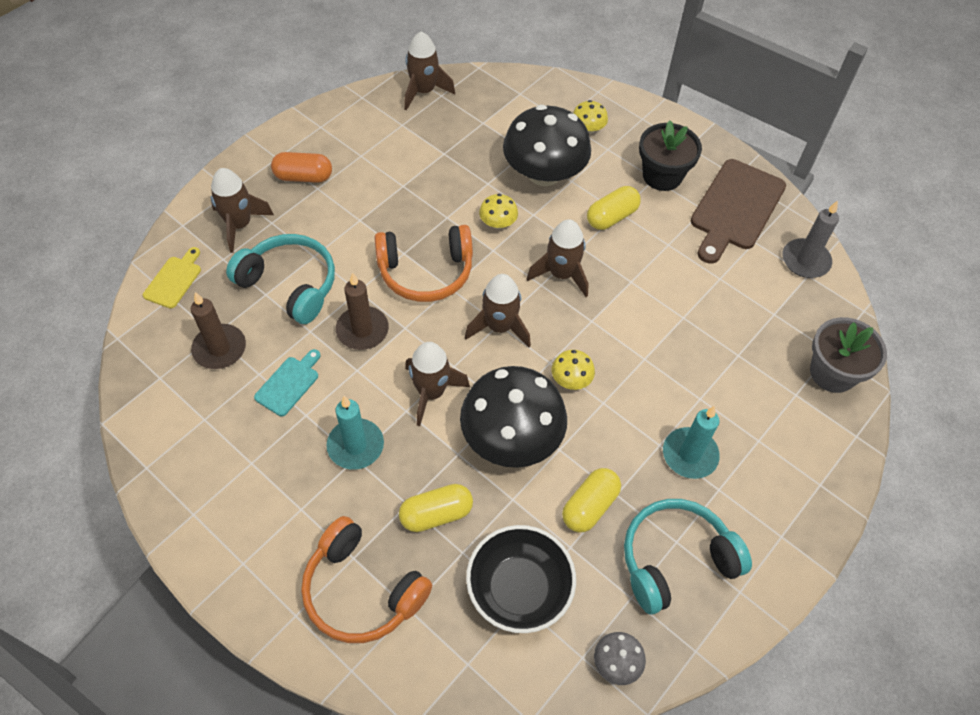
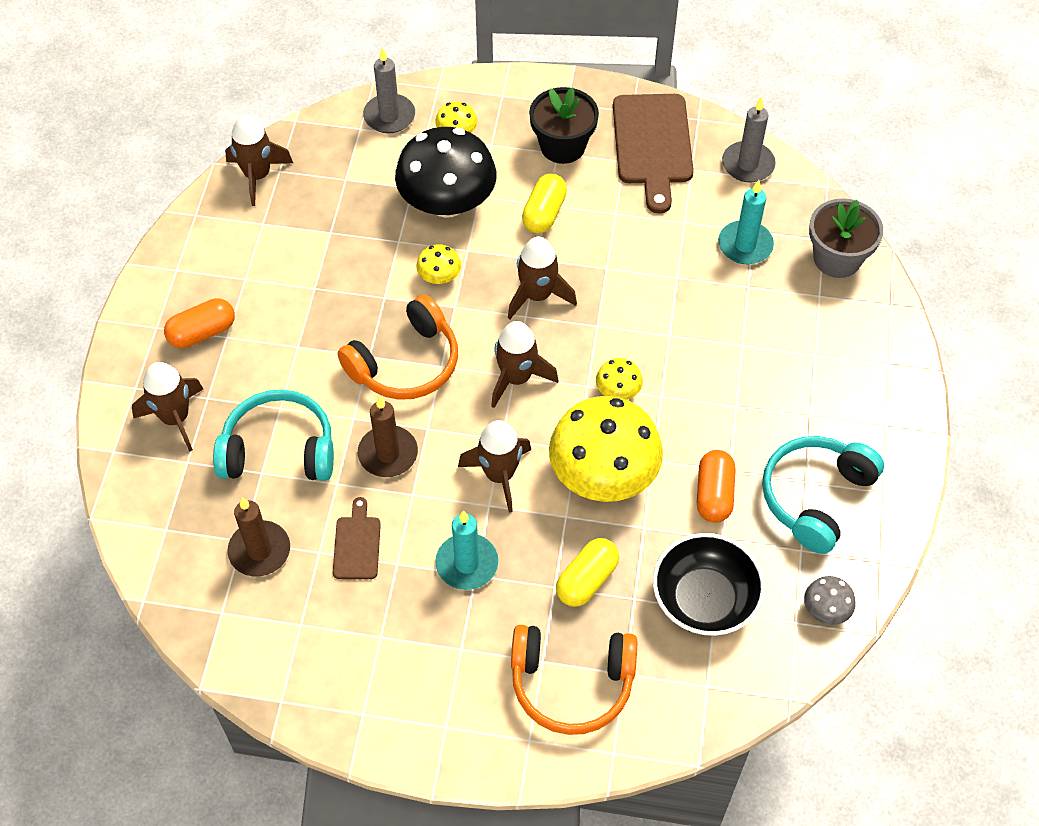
camera: 30 degrees left, 0 degrees up
(174, 280) = (153, 511): yellow cutting board -> none
(289, 384) = (357, 544): turquoise cutting board -> brown cutting board
(511, 438) = (603, 474): black mushroom -> yellow mushroom
(547, 95) = (389, 116): none -> grey candle
(589, 506) = (714, 494): yellow capsule -> orange capsule
(689, 455) = (767, 400): turquoise candle -> turquoise candle (745, 245)

